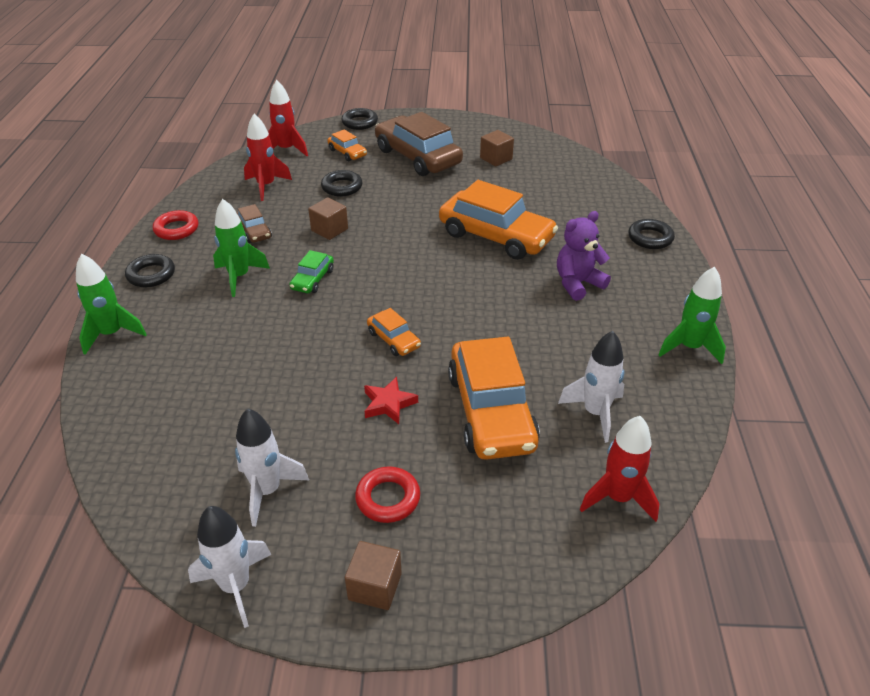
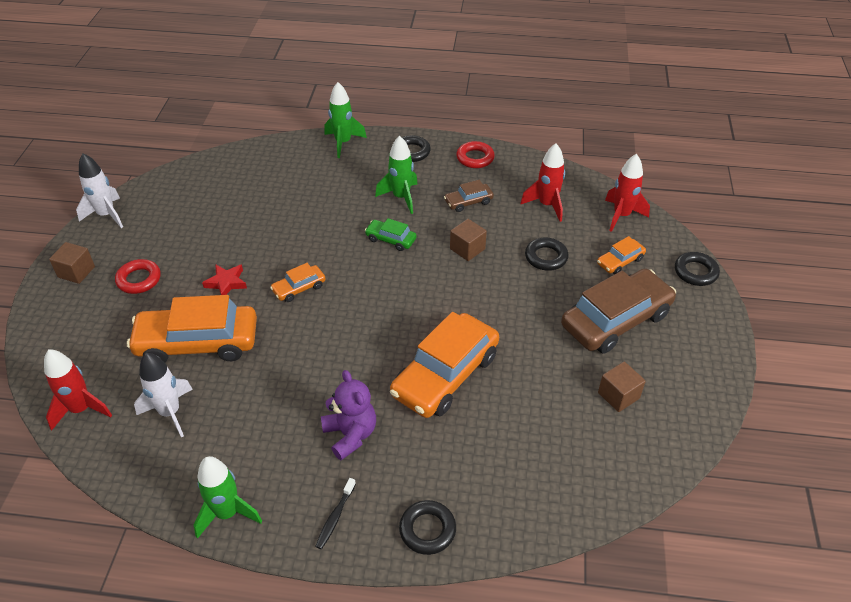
camera: 95 degrees right, 5 degrees up
(267, 491) = (170, 224): white rocket -> none
(662, 284) = (335, 517): none -> black toothbrush

